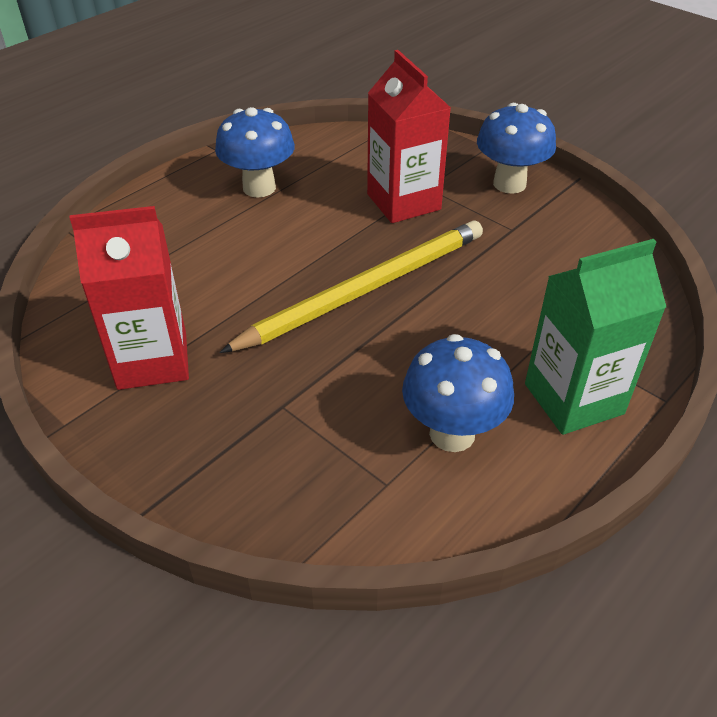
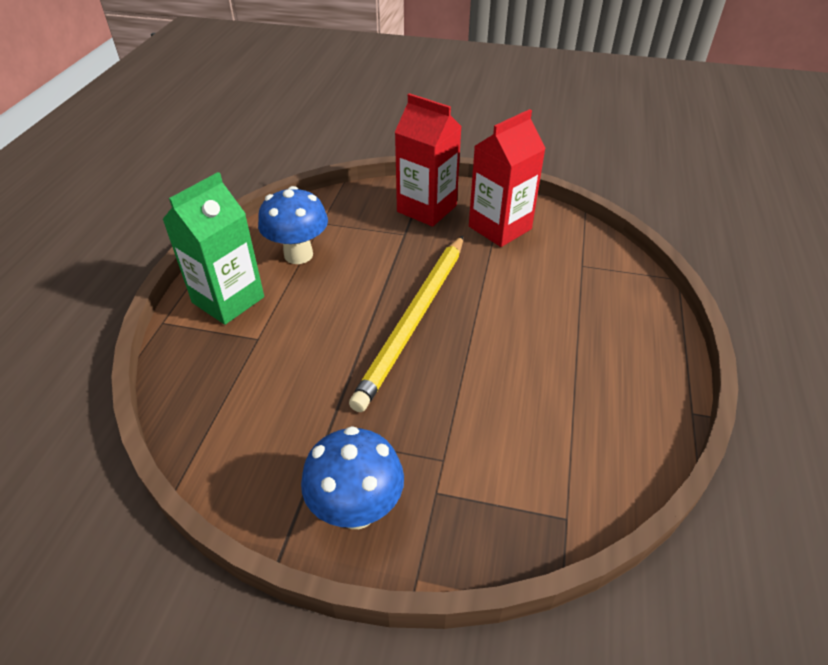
camera: 150 degrees right, 0 degrees up
(259, 188) = (594, 381): blue mushroom -> none
(403, 202) = (450, 425): red carton -> red carton (426, 209)

